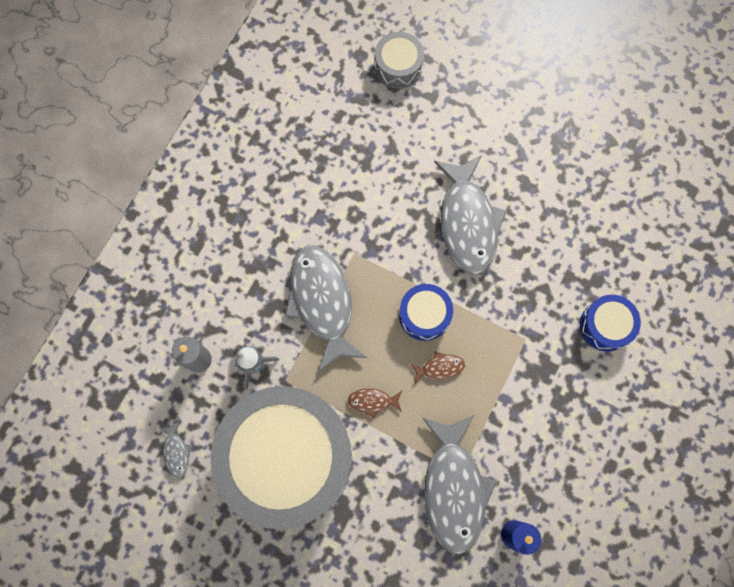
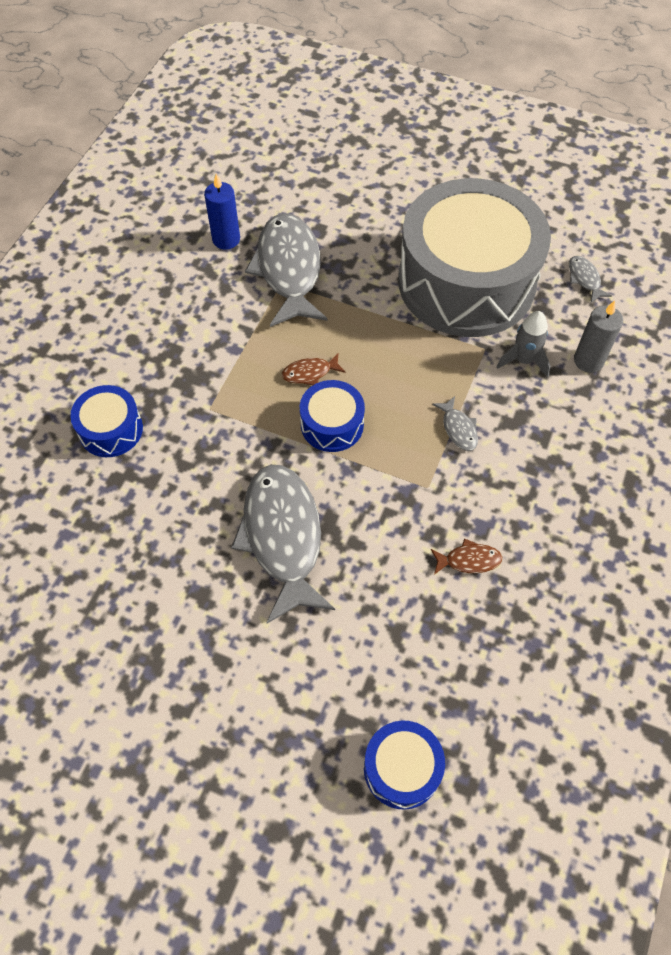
camera: 175 degrees right, 15 degrees down
(322, 302) = (458, 429): grey fish -> grey fish, size x0.42
(372, 401) = (383, 336): brown fish -> brown fish (469, 560)
(398, 66) = (402, 768): grey drum -> blue drum

